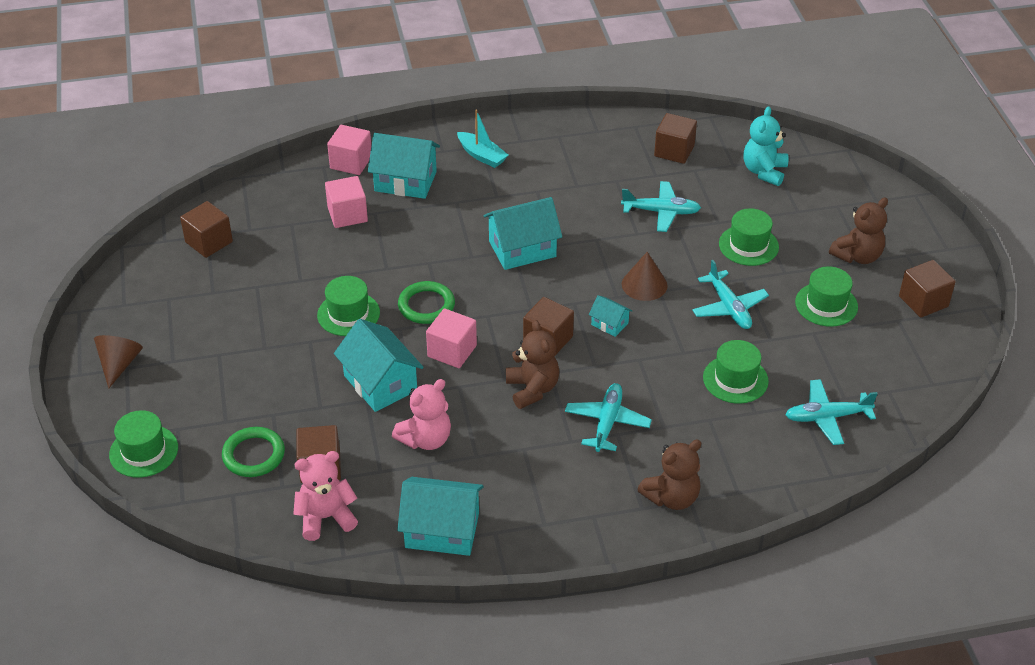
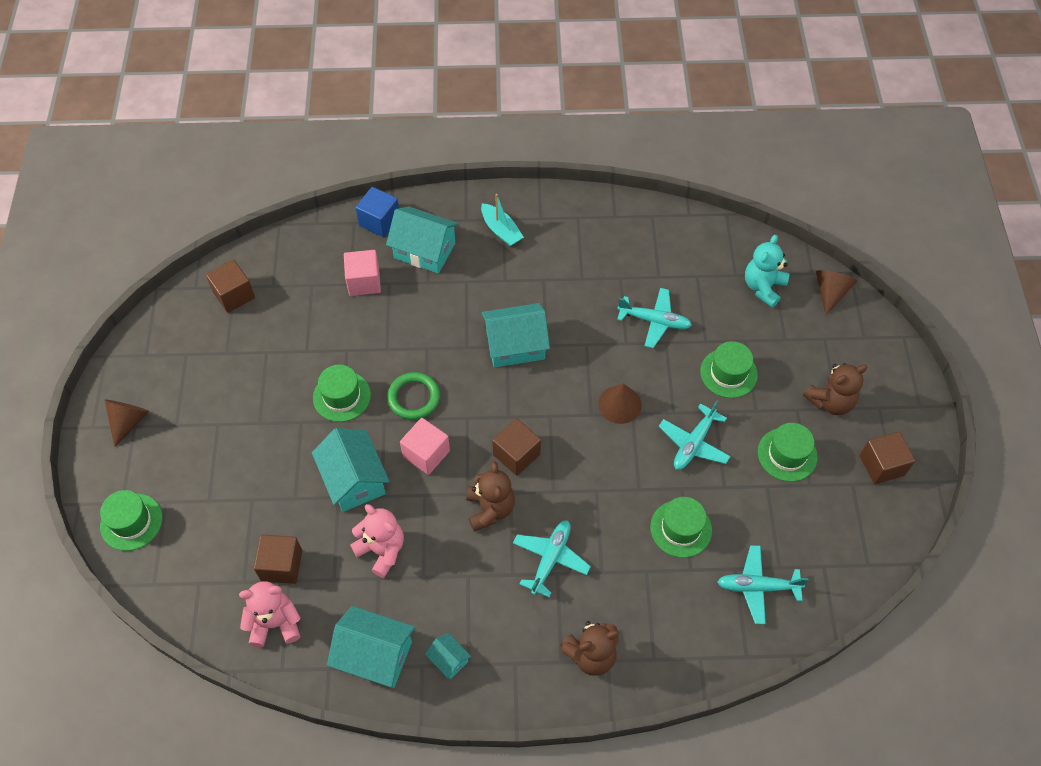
camera: 10 degrees right, 15 degrees up
(253, 455) = (226, 542): green ring -> none
(351, 162) = (379, 221): pink cube -> blue cube
(426, 439) = (382, 550): pink teddy bear -> pink teddy bear turned 105 degrees counterclockwise
(609, 324) = (577, 445): turquoise house -> turquoise house (449, 660)
(674, 151) = (682, 250): brown cube -> none
(729, 307) = (694, 443): turquoise plane -> turquoise plane turned 45 degrees clockwise
(832, 168) = (830, 292): none -> brown cone

